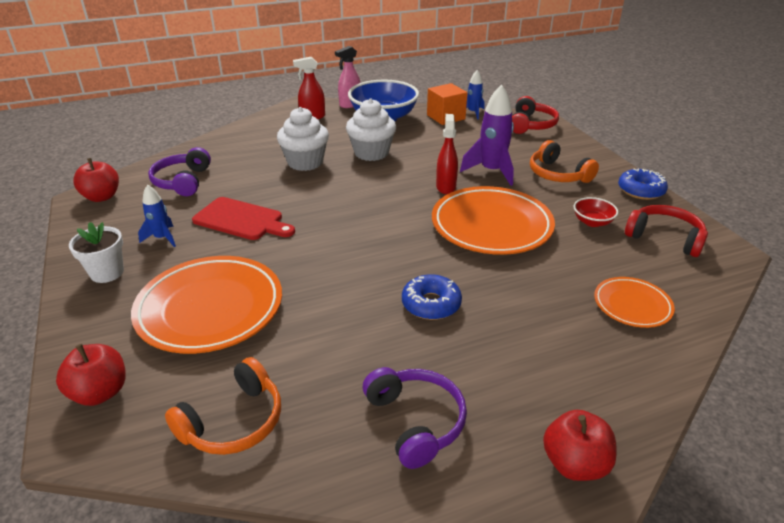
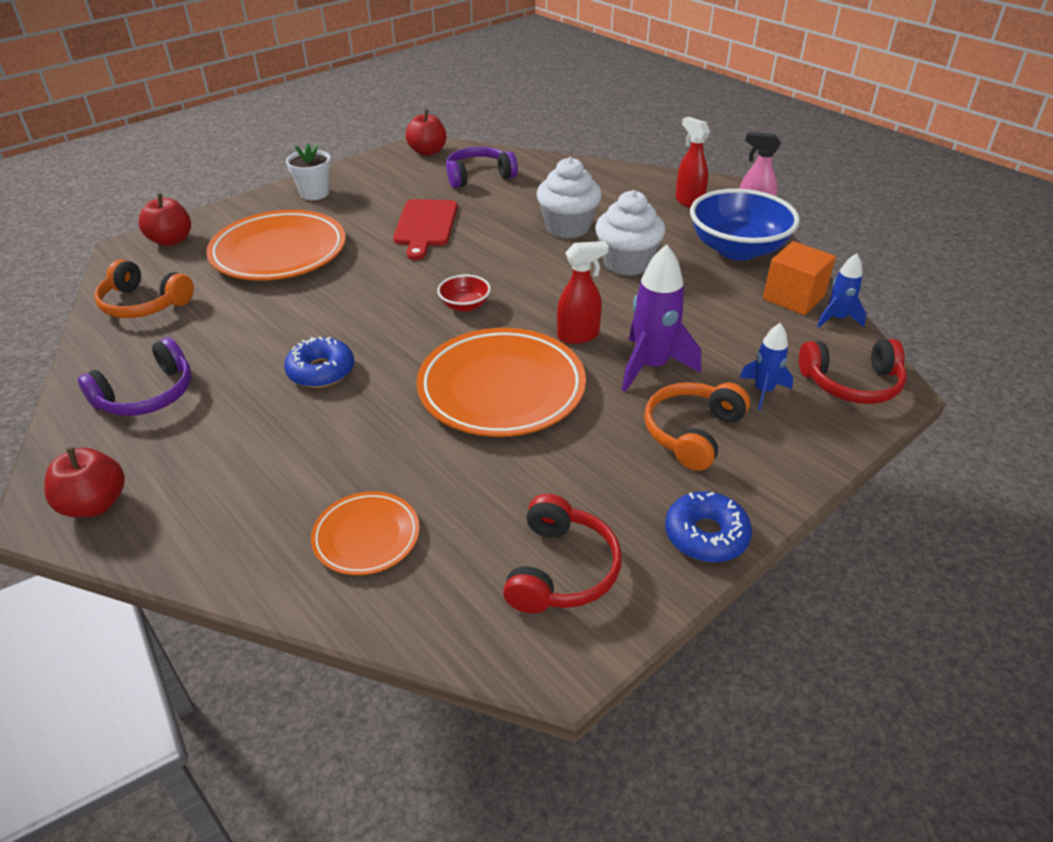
camera: 70 degrees right, 5 degrees up
(162, 238) = (375, 199): blue rocket -> blue rocket (763, 391)
(592, 222) = (564, 483): red bowl -> red bowl (465, 305)

